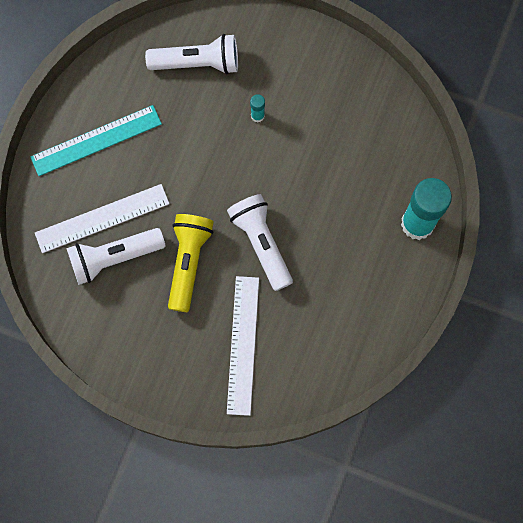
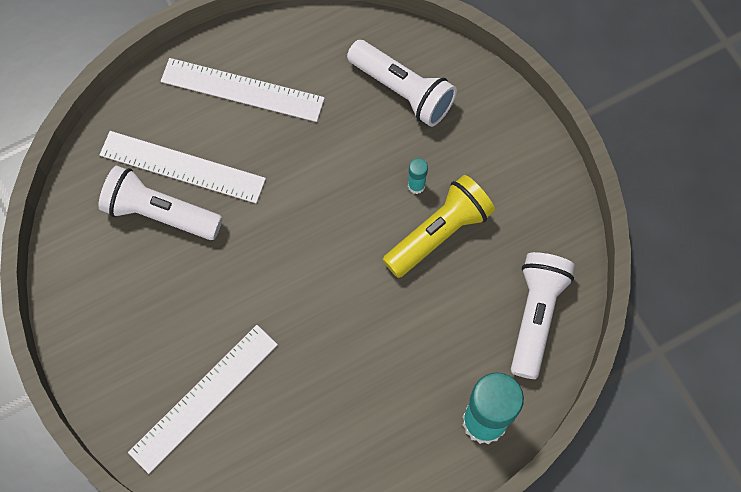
camera: 40 degrees right, 5 degrees down
(96, 140) = (242, 90): turquoise ruler -> white ruler
(188, 262) = (224, 274): yellow flashlight -> yellow flashlight (439, 233)
(261, 243) = (310, 312): white flashlight -> white flashlight (536, 315)

